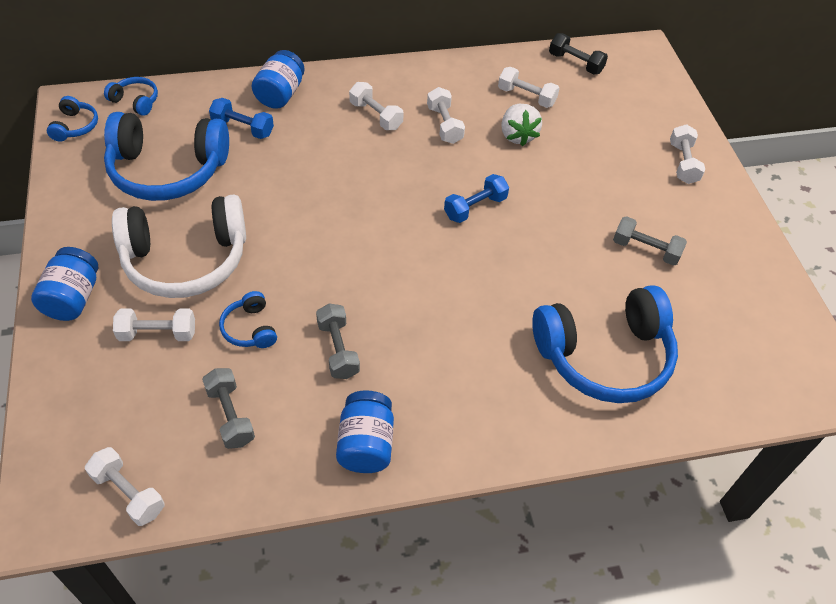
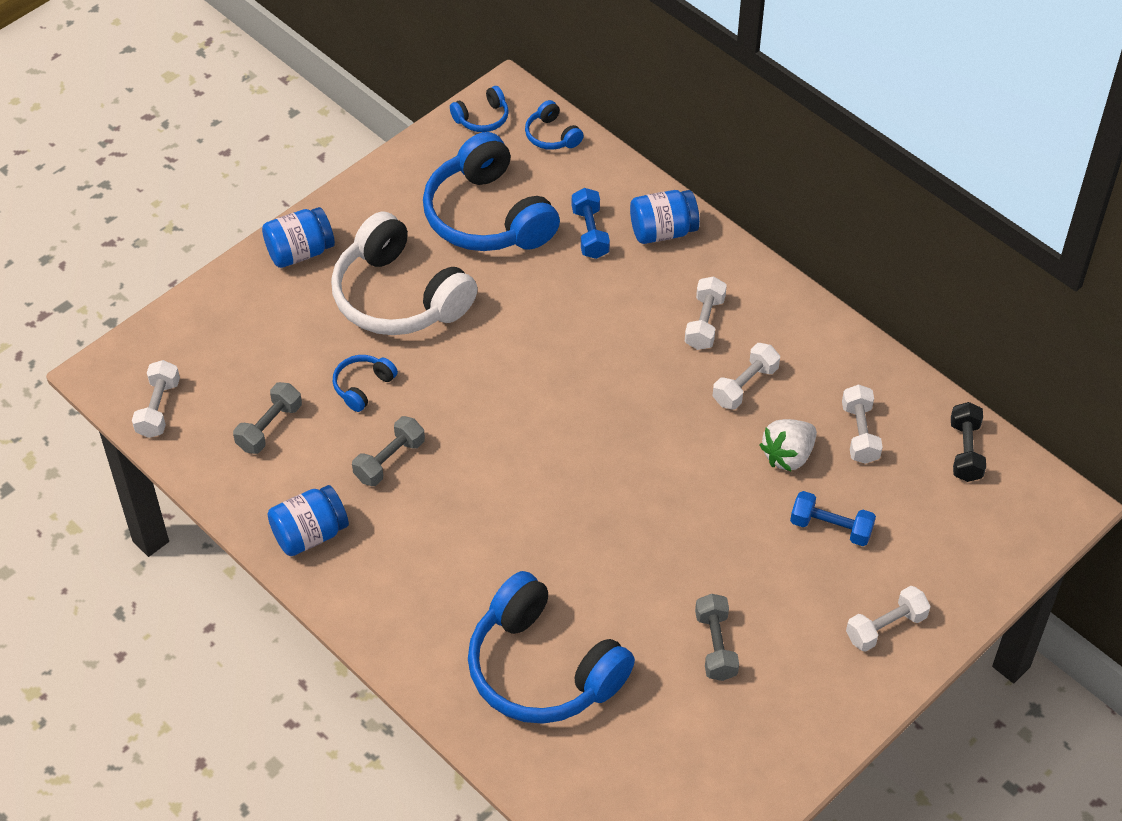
camera: 60 degrees right, 0 degrees up
(136, 101) = (552, 135): blue headphones -> blue headphones turned 150 degrees clockwise
(158, 334) = (309, 329): white dumbbell -> none
(475, 207) = (648, 472): blue dumbbell -> blue dumbbell (831, 528)

